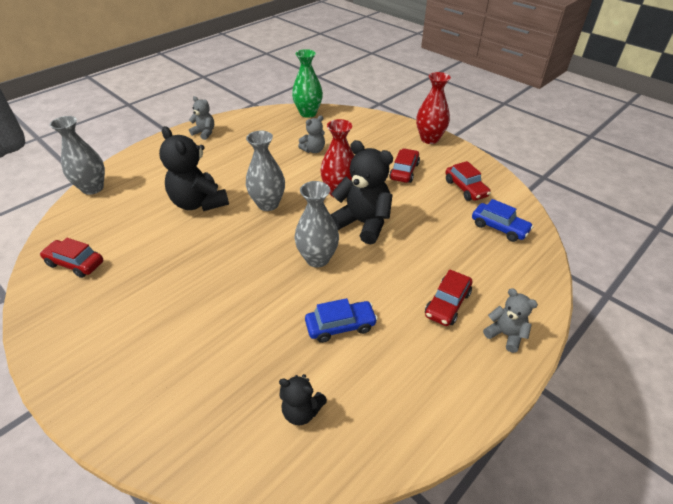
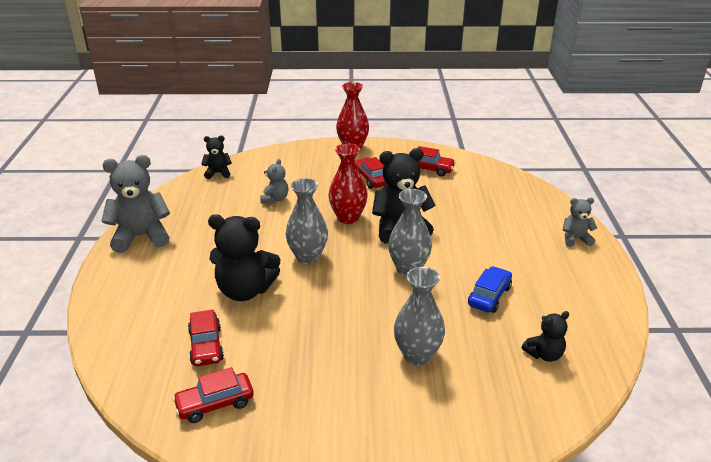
camera: 45 degrees left, 10 degrees down
(93, 188) = (106, 344): grey vase -> grey vase (417, 355)
(204, 133) = (141, 236): grey teddy bear -> grey teddy bear, size x1.88
(308, 113) = (218, 173): green vase -> black teddy bear
(447, 304) = (525, 243): red car -> red car (206, 346)
(499, 228) = (485, 182): blue car -> none

